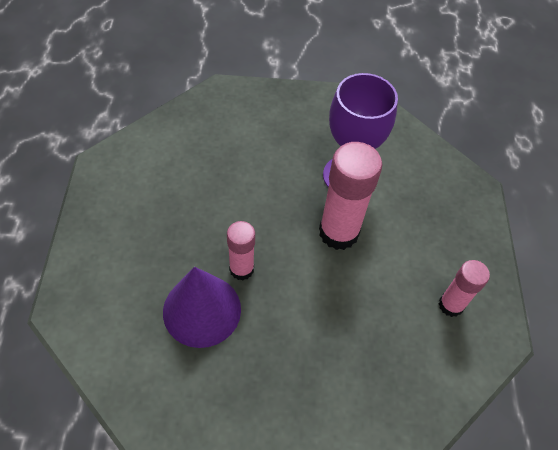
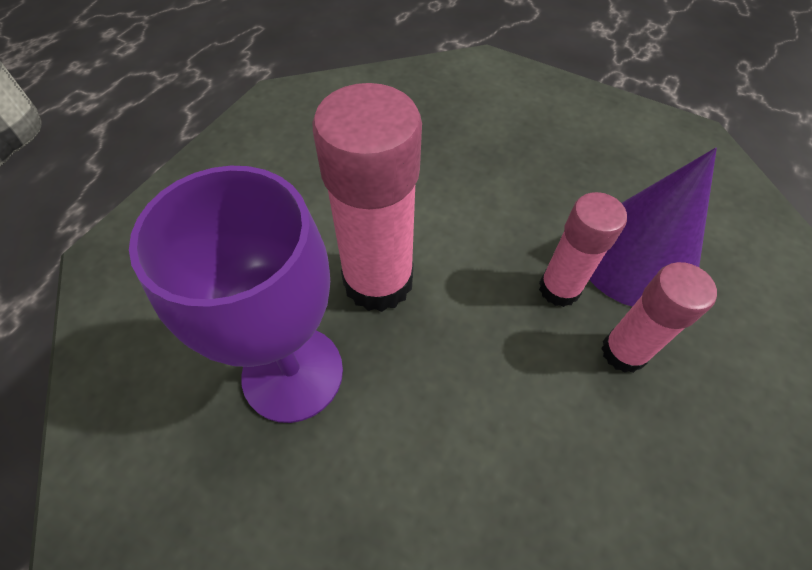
camera: 150 degrees left, 0 degrees up
(451, 305) = (302, 142): pink glue stick -> pink glue stick (623, 352)

